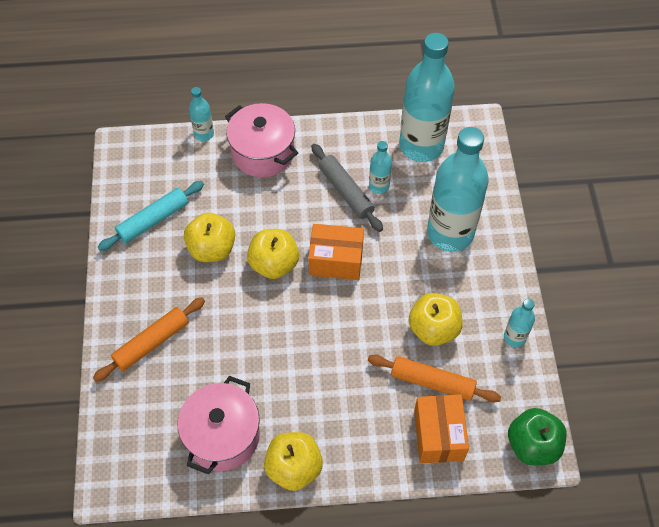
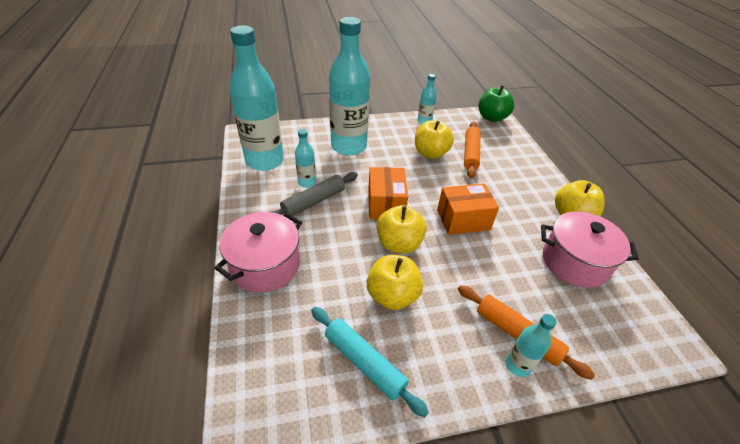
camera: 100 degrees left, 15 degrees down
(204, 134) = (232, 326): turquoise bottle -> turquoise bottle (518, 365)
(438, 435) = (506, 151): orange box -> orange box (463, 219)

